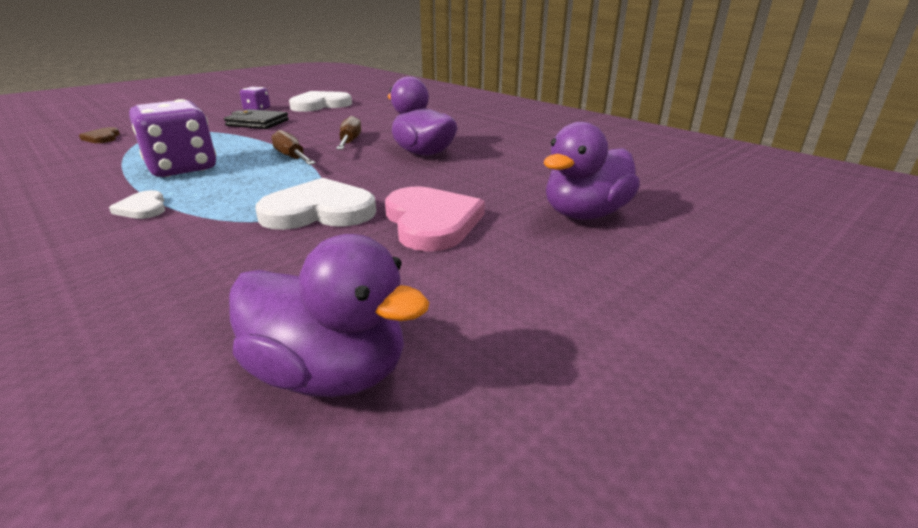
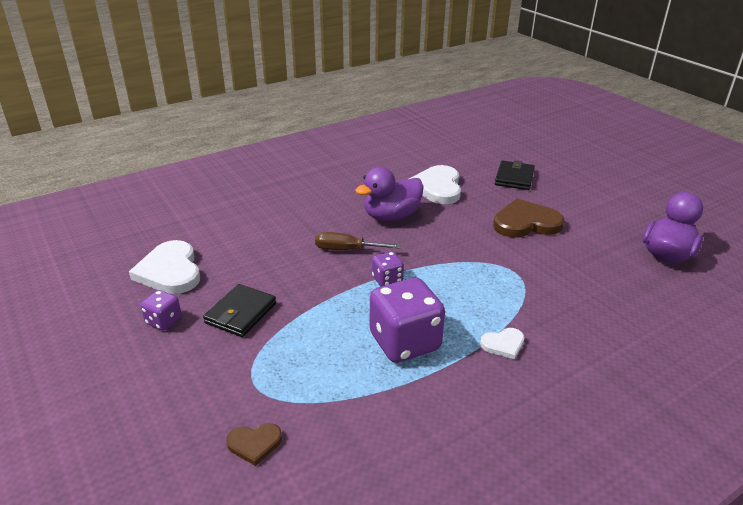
camera: 80 degrees left, 5 degrees up
(292, 157) = (387, 280): brown screwdriver -> purple dice
(319, 211) = (509, 262): white heart -> white heart (437, 187)
(431, 222) = (526, 223): pink heart -> brown heart
(585, 214) = (514, 178): purple duck -> black wallet

